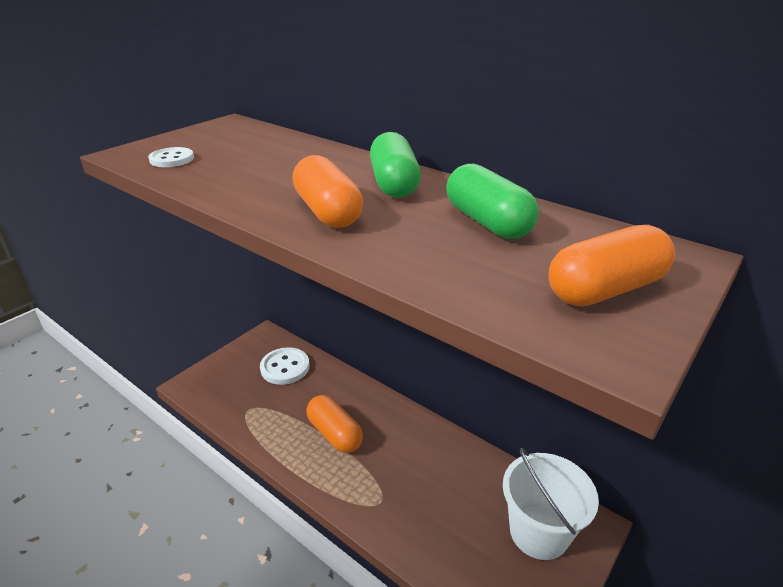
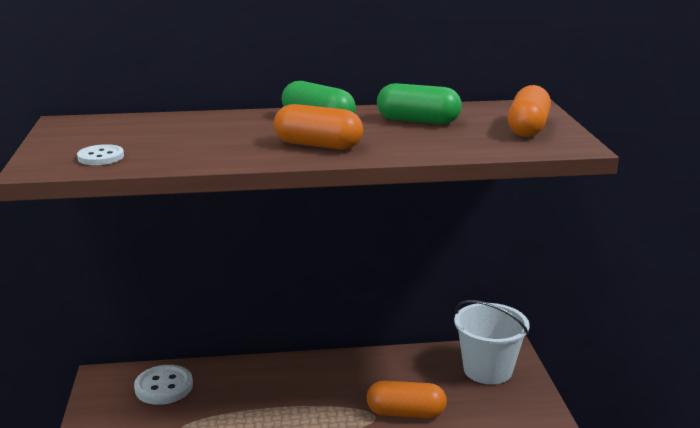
camera: 45 degrees left, 10 degrees down
(335, 433) = (281, 401): orange capsule -> orange capsule (406, 413)

